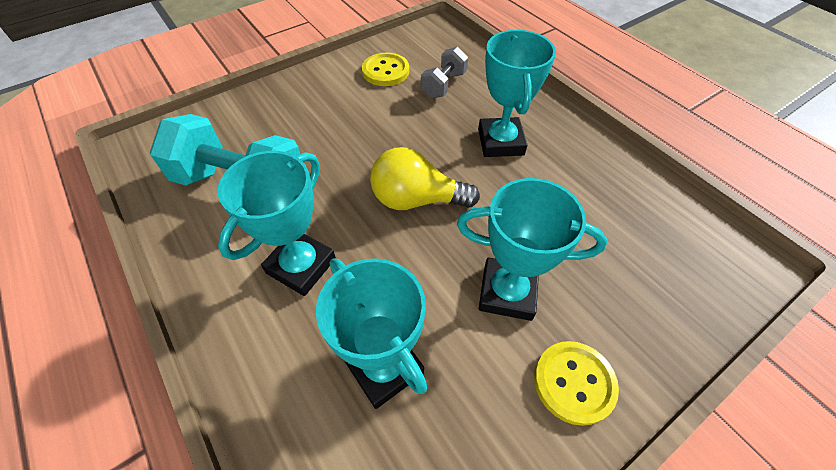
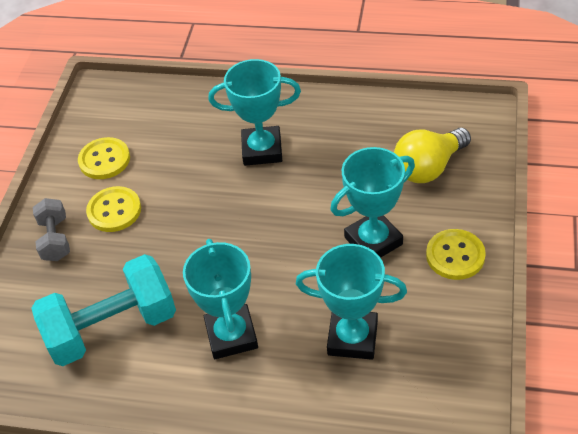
camera: 40 degrees left, 5 degrees down
(348, 107) = (114, 210): none -> yellow button
(416, 199) = (253, 234): yellow light bulb -> yellow light bulb (428, 167)
(443, 85) = (167, 137): grey dumbbell -> grey dumbbell (55, 239)
(500, 142) = (262, 150): turquoise trophy -> turquoise trophy turned 45 degrees counterclockwise

